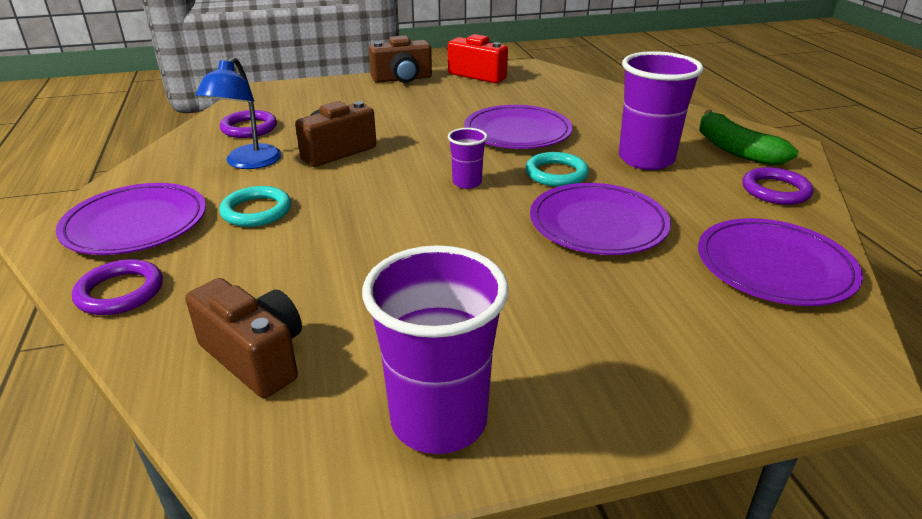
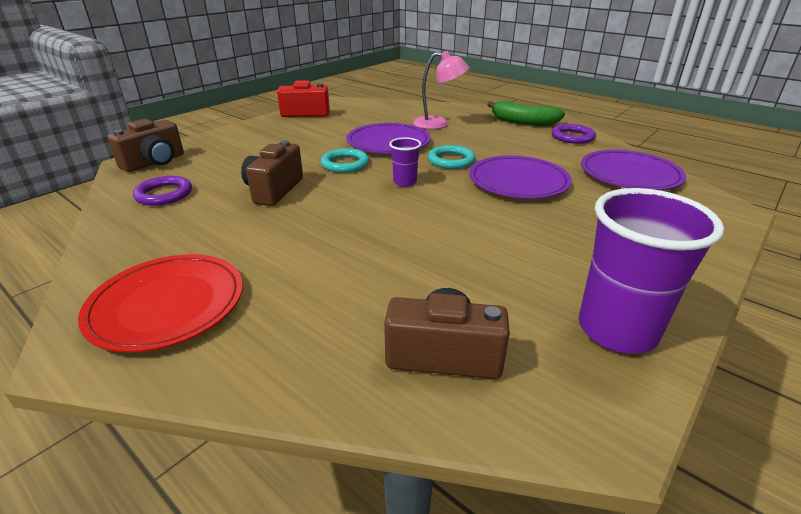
camera: 35 degrees left, 0 degrees up
(120, 292) = (244, 365): purple ring -> none
(135, 224) = (167, 305): purple plate -> red plate
(248, 163) = (207, 220): blue lamp -> none
(256, 211) = (273, 253): turquoise ring -> turquoise ring (345, 164)
(402, 79) = (249, 128): brown camera -> brown camera (154, 162)
(612, 124) = (438, 124): none -> pink lamp
(646, 159) = (487, 138): purple cup -> none

